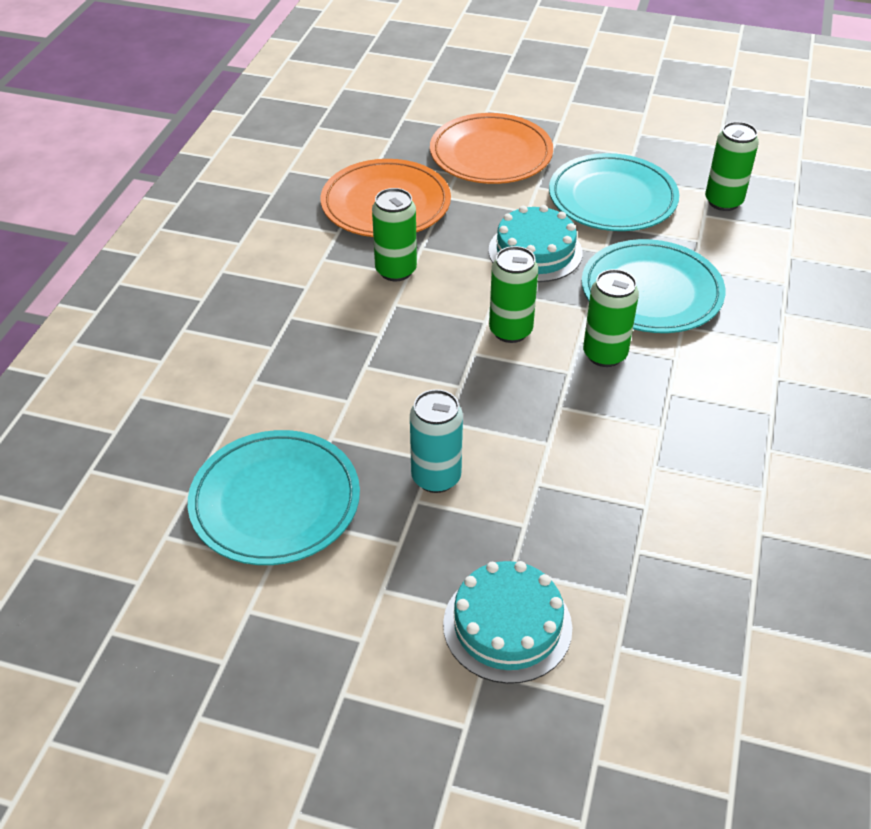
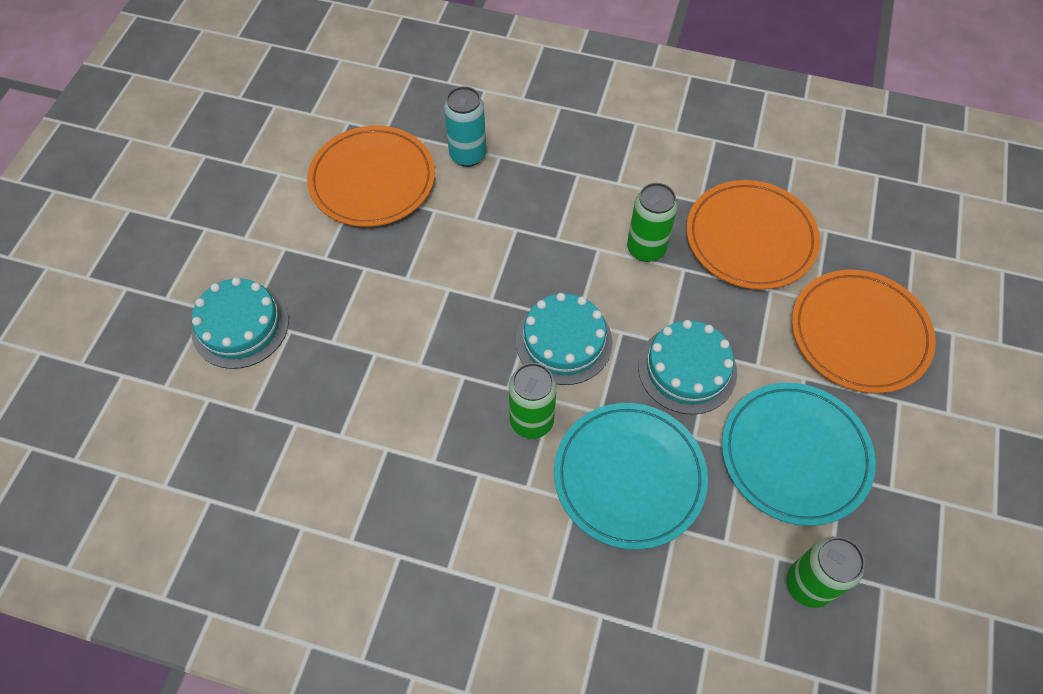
camera: 90 degrees right, 15 degrees up
(275, 502) = (372, 180): turquoise plate -> orange plate
(436, 477) = (387, 281): turquoise can -> turquoise can (468, 155)
(510, 331) = (564, 341): green can -> turquoise cake

